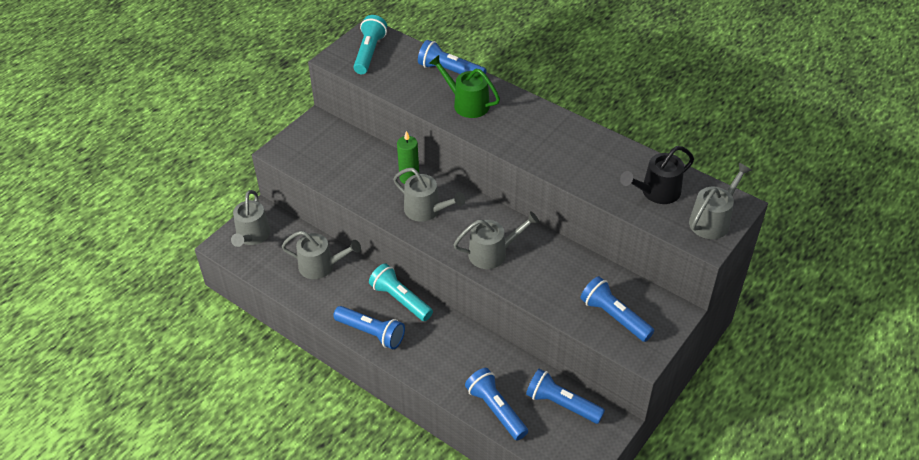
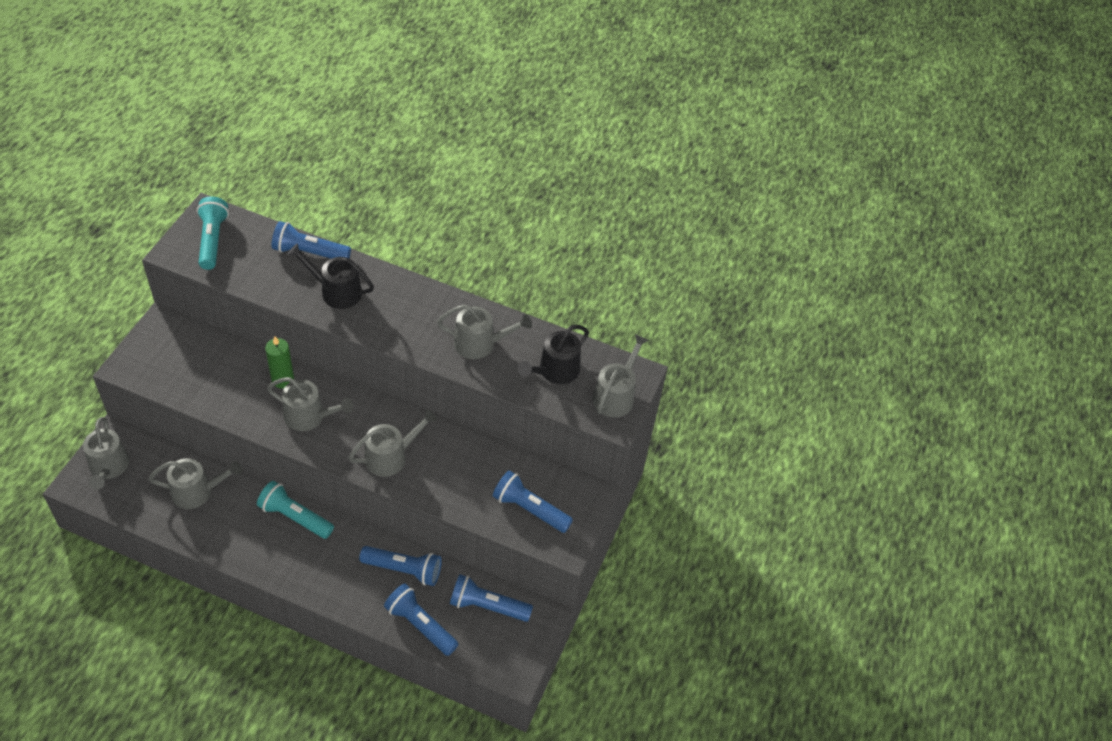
camera: 20 degrees left, 5 degrees up
(371, 333) = (269, 562): blue flashlight -> blue flashlight (403, 569)
(467, 104) = (336, 291): green watering can -> black watering can
(589, 160) = (480, 343): none -> grey watering can

